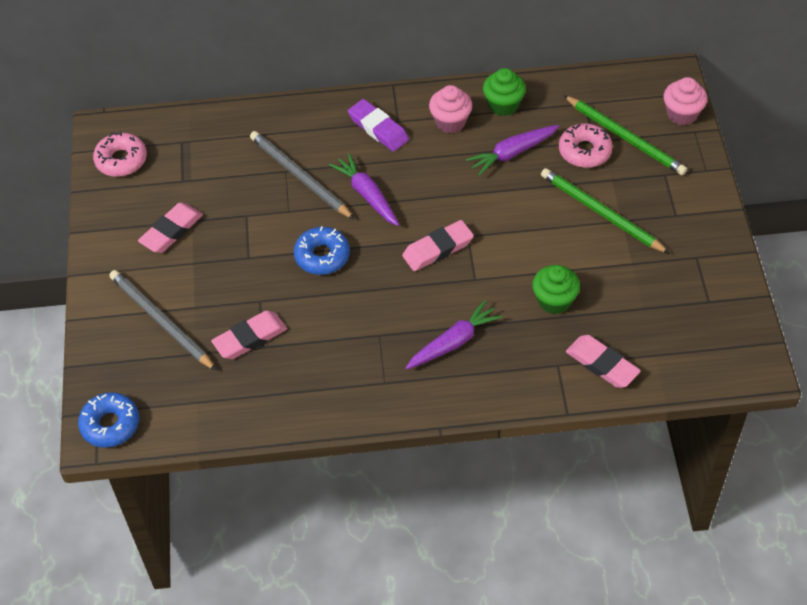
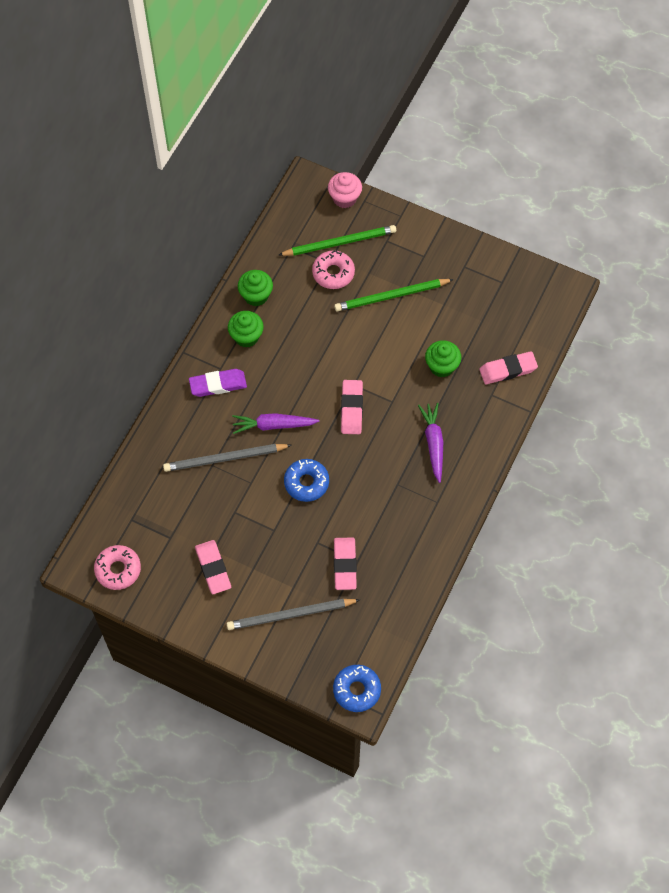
camera: 60 degrees left, 10 degrees up
(450, 122) = (246, 336): pink cupcake -> green cupcake
(512, 153) = (303, 316): purple carrot -> none

